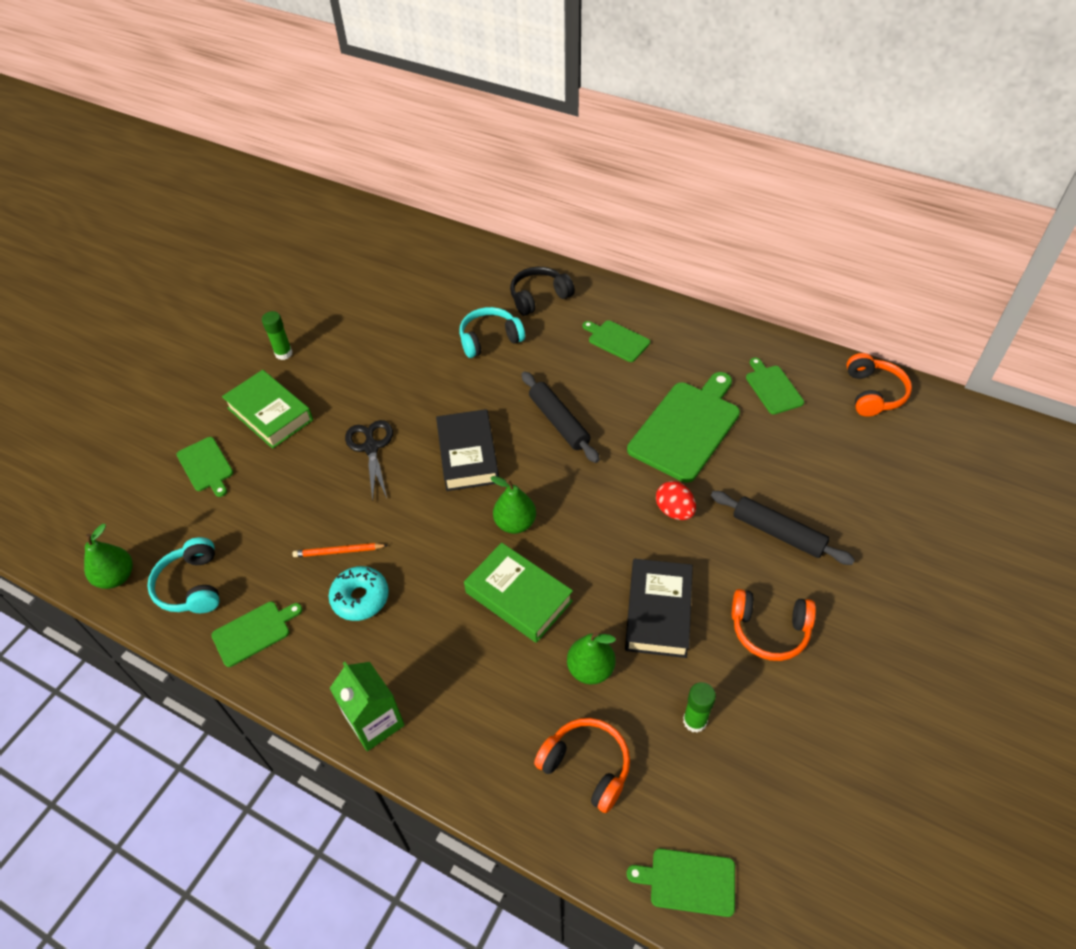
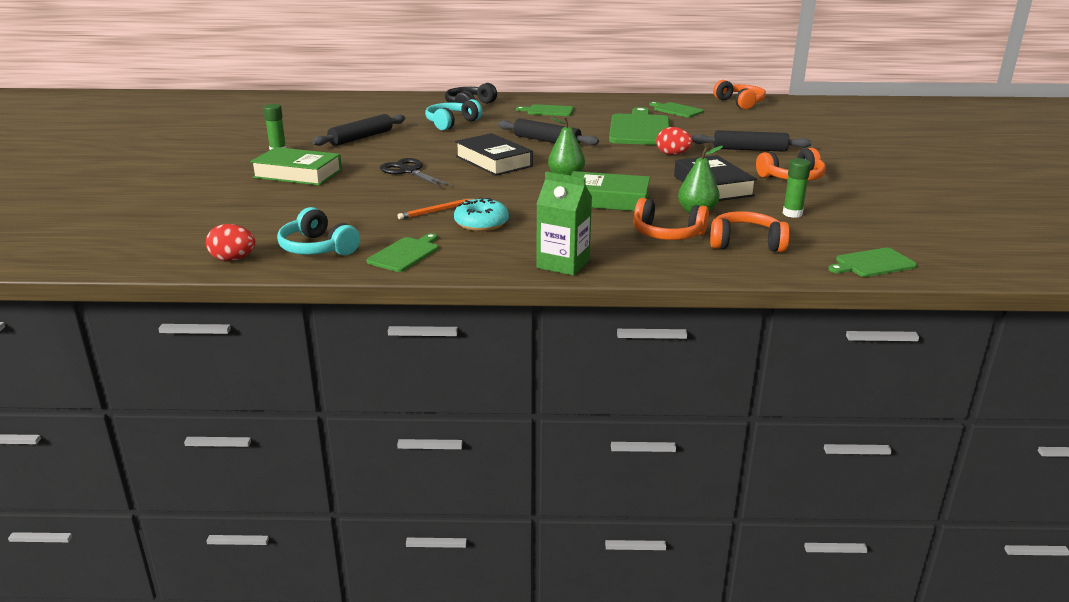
camera: 30 degrees left, 25 degrees down
(116, 577) = (233, 259): green pear -> red egg
(206, 466) = (263, 202): green cutting board -> none
(377, 347) = (361, 138): none -> black rolling pin
(521, 706) = (667, 234): none -> orange headphones

